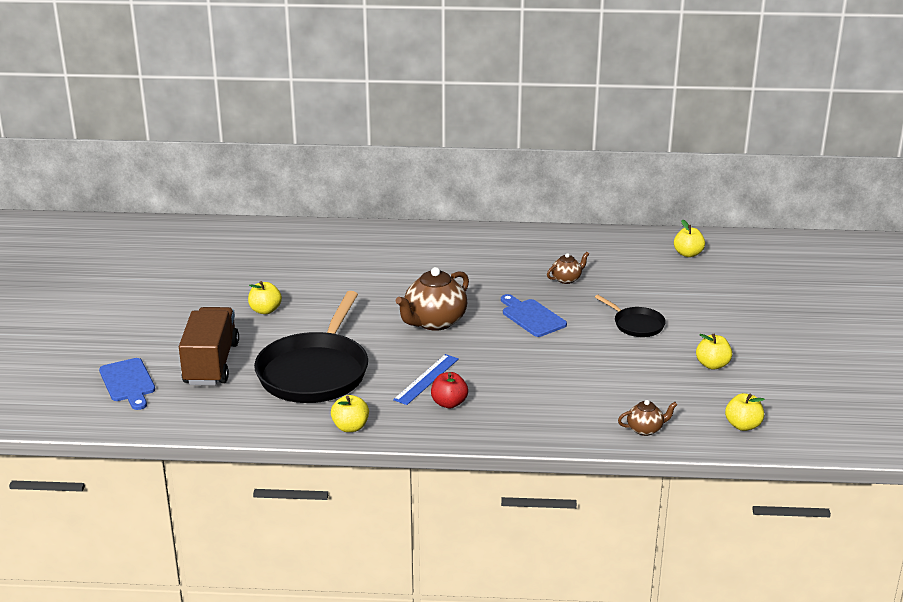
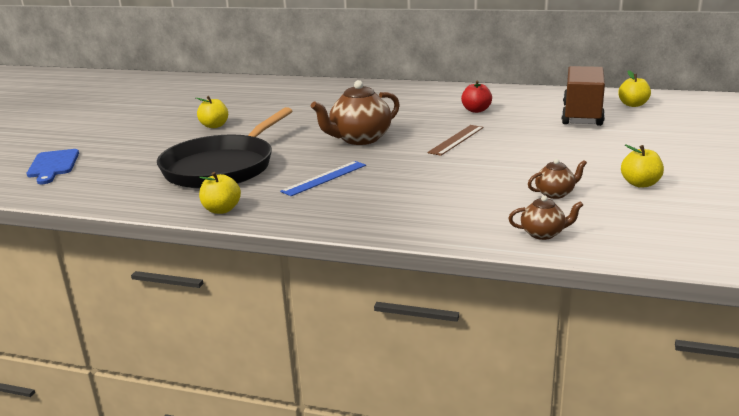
camera: 15 degrees right, 5 degrees down
(211, 364) = (136, 157): brown truck -> brown truck (582, 115)
(449, 403) = (334, 197): red apple -> red apple (476, 110)
(531, 317) = (456, 140): blue cutting board -> brown ruler
(567, 279) = (504, 117): brown teapot -> brown teapot (555, 194)
(636, 325) = (563, 149): black pan -> none
(743, 425) = (667, 238): yellow apple -> none

